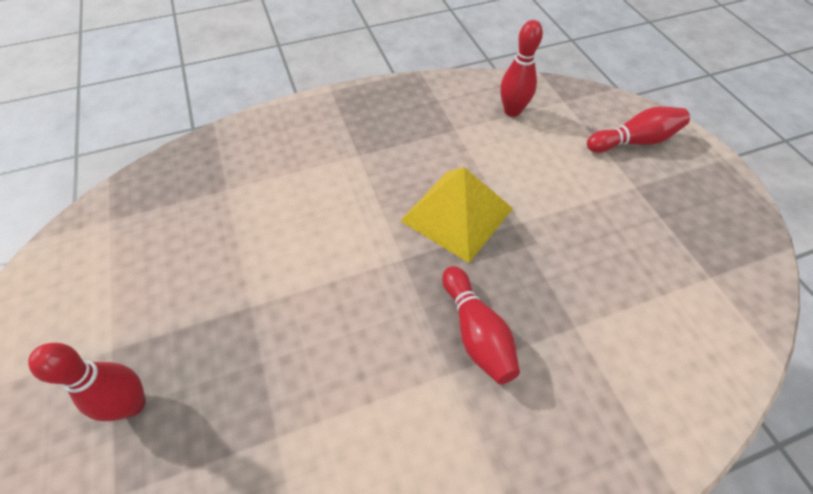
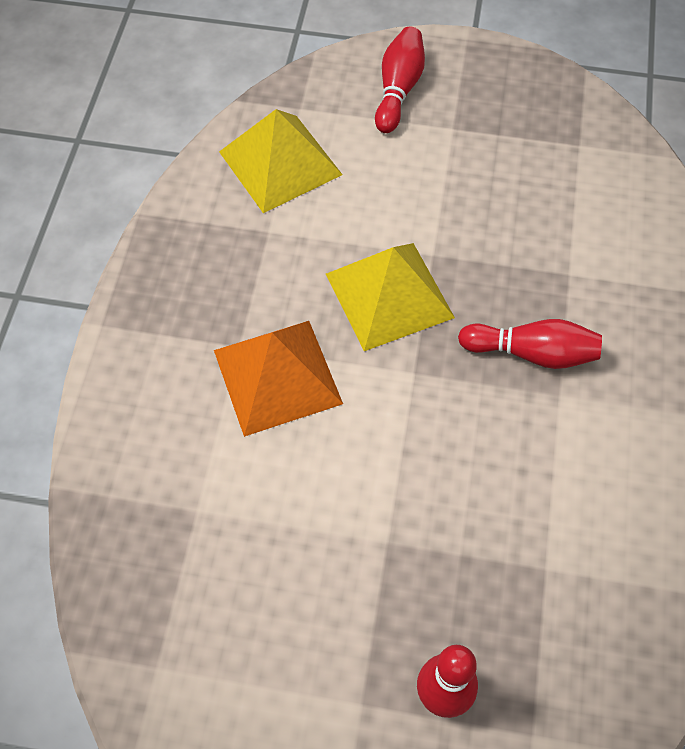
camera: 60 degrees left, 5 degrees up
(348, 184) = (277, 376): none -> orange pyramid
(512, 111) = (280, 163): red bowling pin -> yellow pyramid

